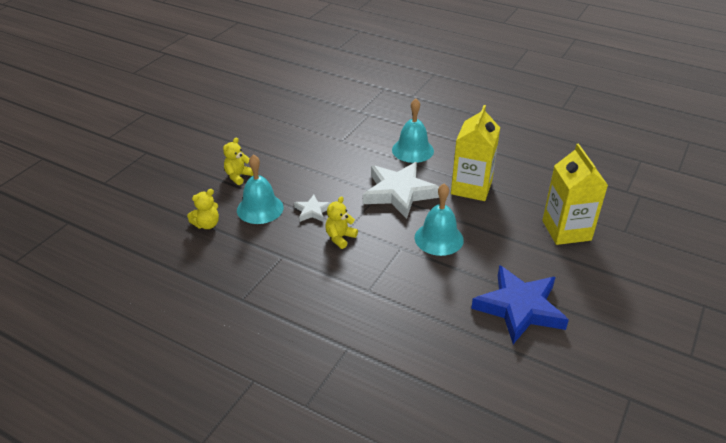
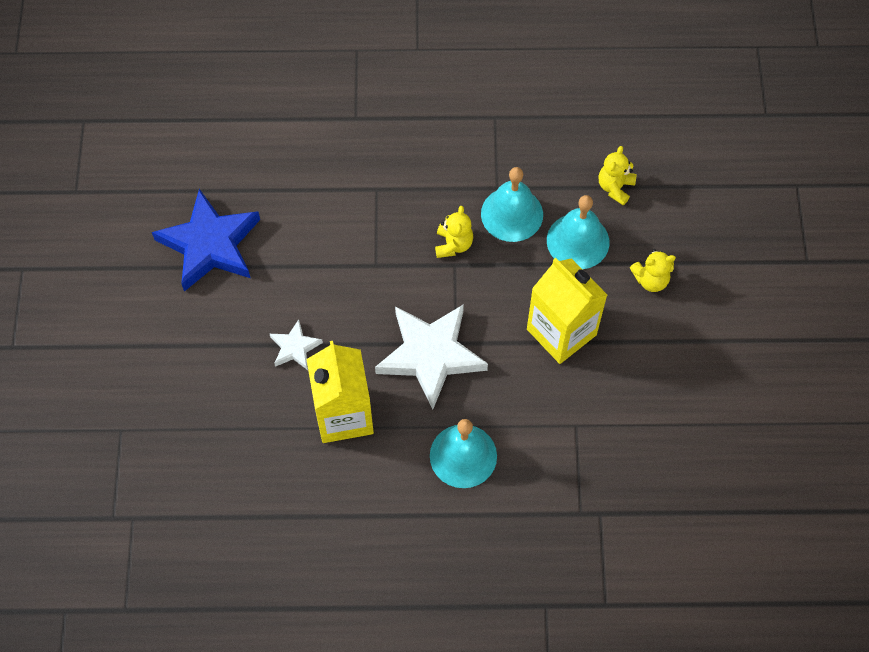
camera: 150 degrees right, 25 degrees up
(238, 176) = (651, 280): yellow teddy bear -> yellow teddy bear turned 75 degrees clockwise
(312, 211) = (514, 269): white star -> white star (295, 347)
(439, 238) = (341, 301): turquoise bell -> turquoise bell (512, 214)
(566, 230) = (194, 393): yellow carton -> yellow carton (561, 332)

